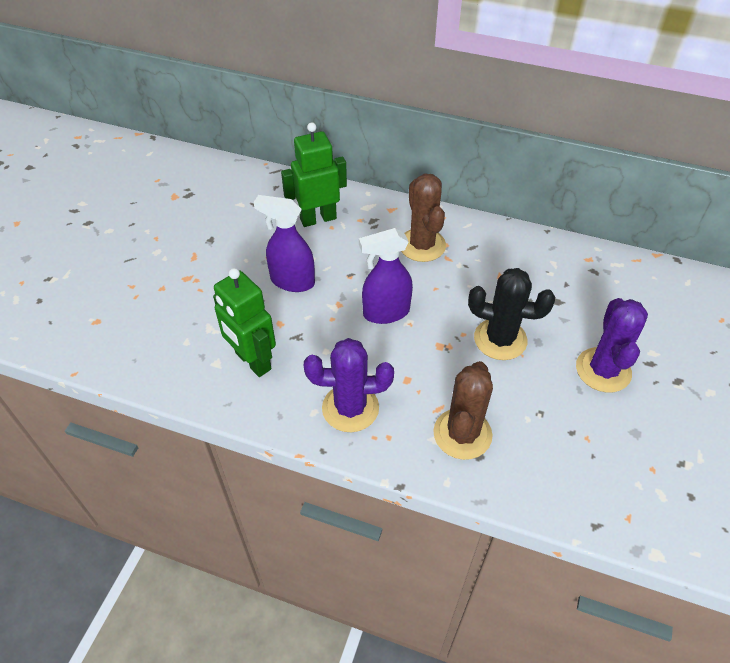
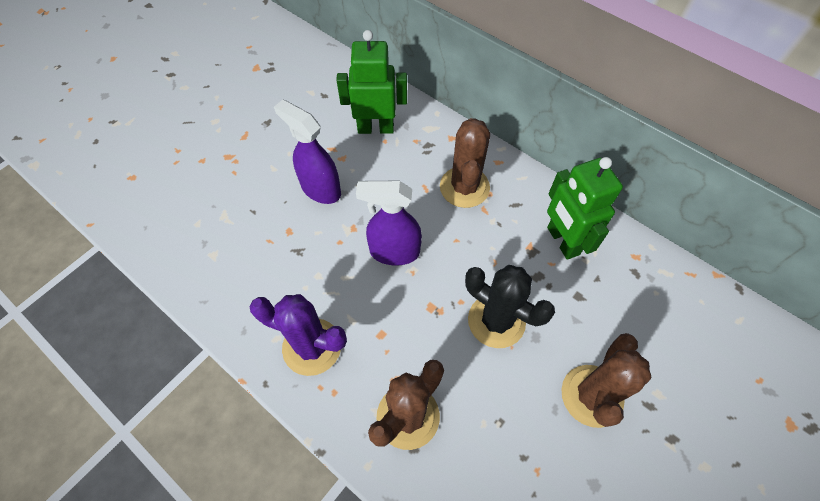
camera: 20 degrees right, 10 degrees up
(252, 361) = (245, 264): green robot -> green robot (562, 241)
(603, 370) = (592, 395): purple cactus -> brown cactus

